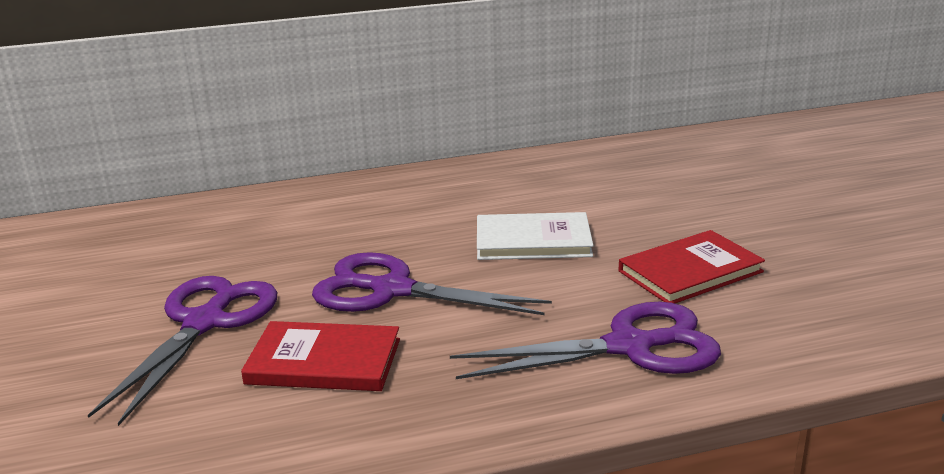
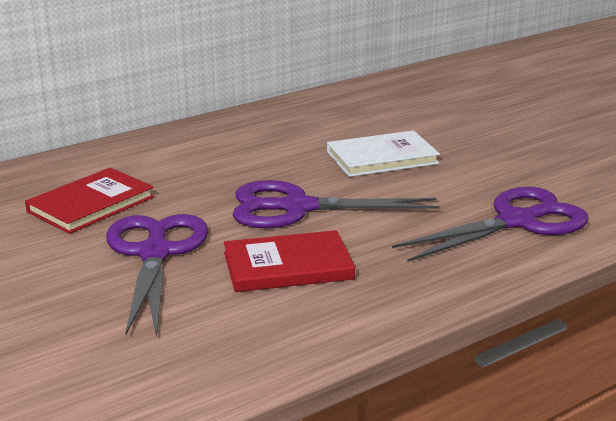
camera: 20 degrees left, 0 degrees up
(690, 271) = (520, 165): red book -> red book (91, 204)

